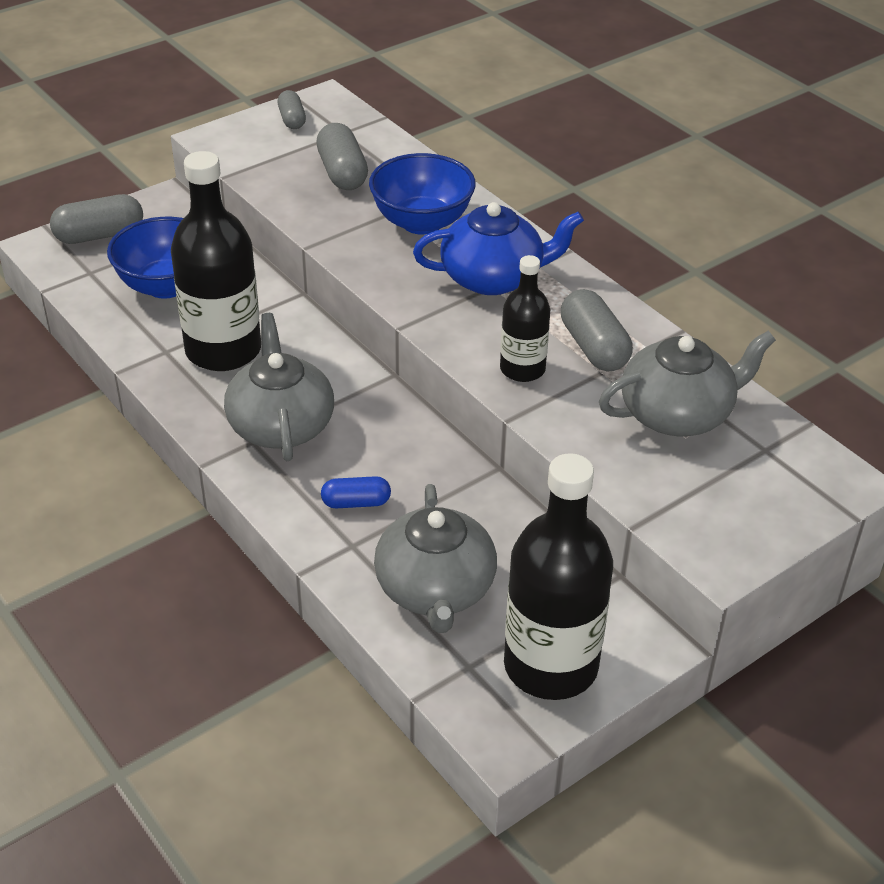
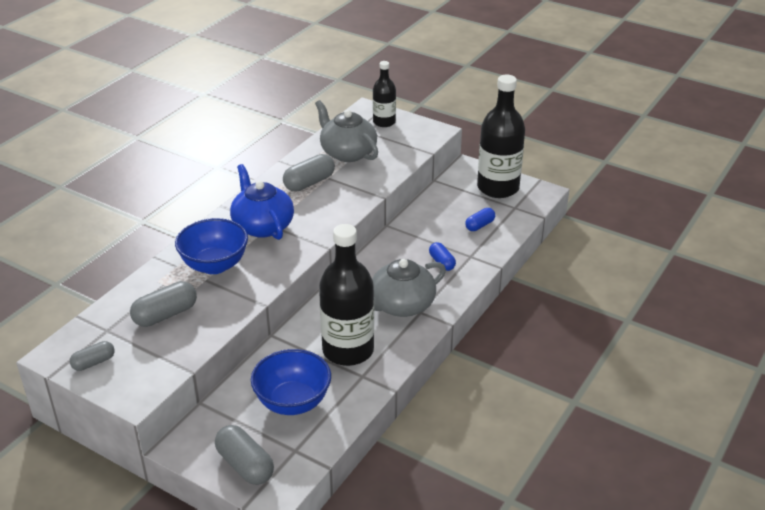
camera: 110 degrees left, 5 degrees down
(435, 589) = (479, 225): grey teapot -> blue capsule
(522, 369) = (340, 200): black bottle -> black bottle (384, 122)

